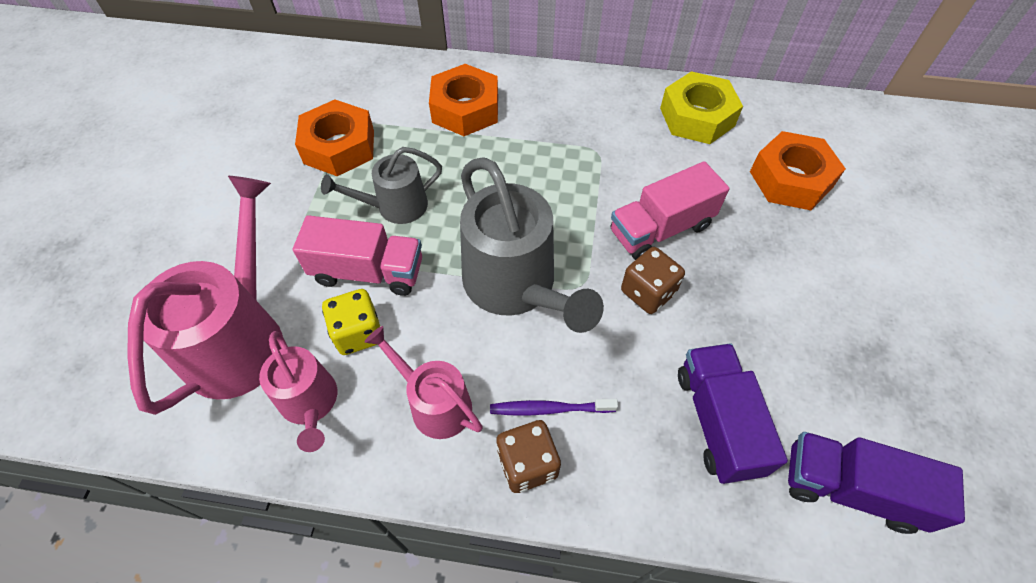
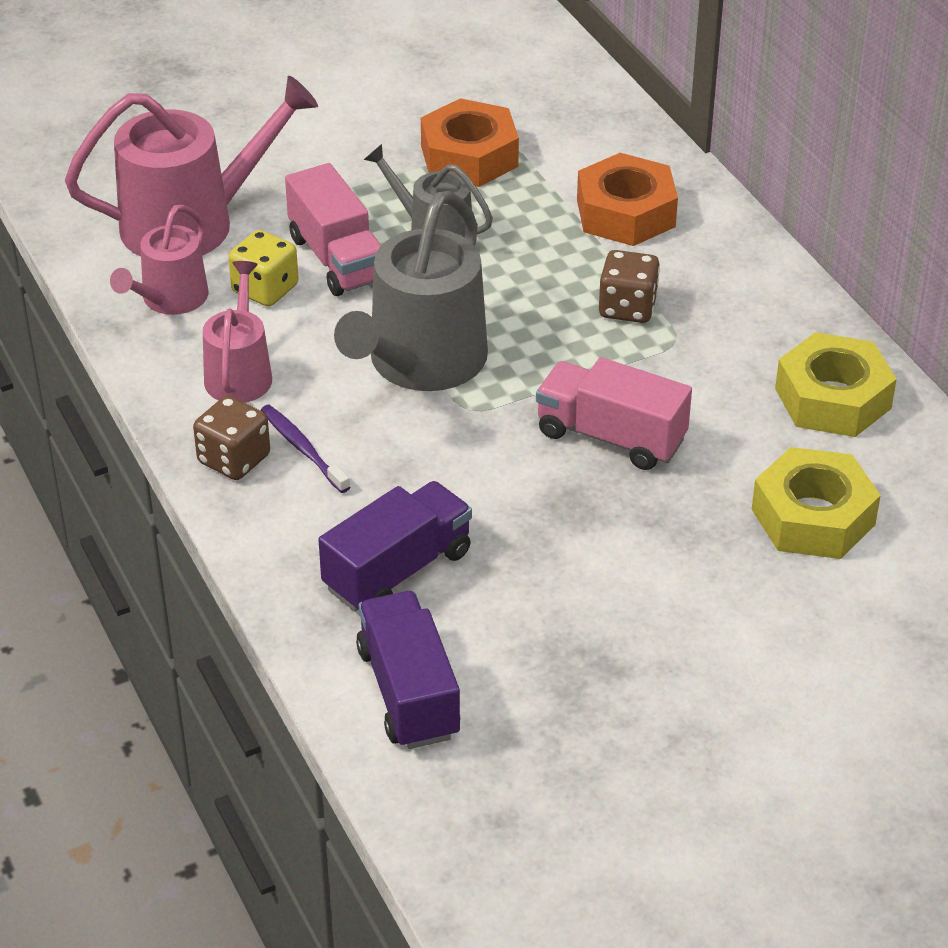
camera: 55 degrees right, 15 degrees down
(648, 292) = (510, 461): brown dice -> brown dice (627, 307)
(790, 179) = (813, 517): orange nut -> yellow nut

